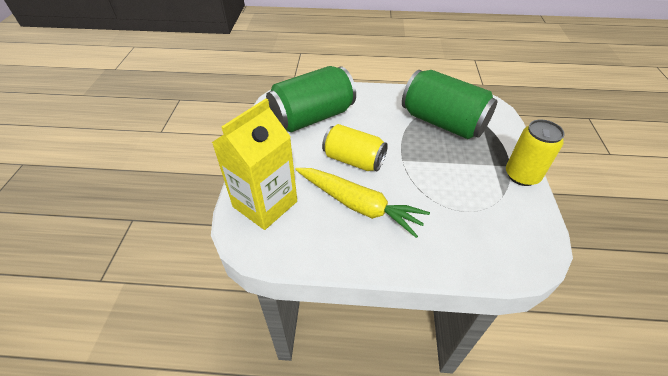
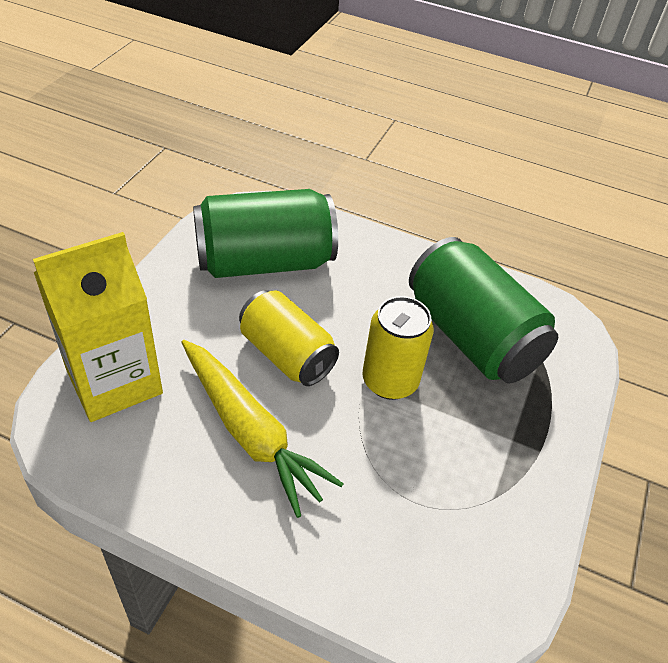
camera: 15 degrees right, 0 degrees up
(522, 175) = (549, 475): yellow can -> yellow can (390, 381)

